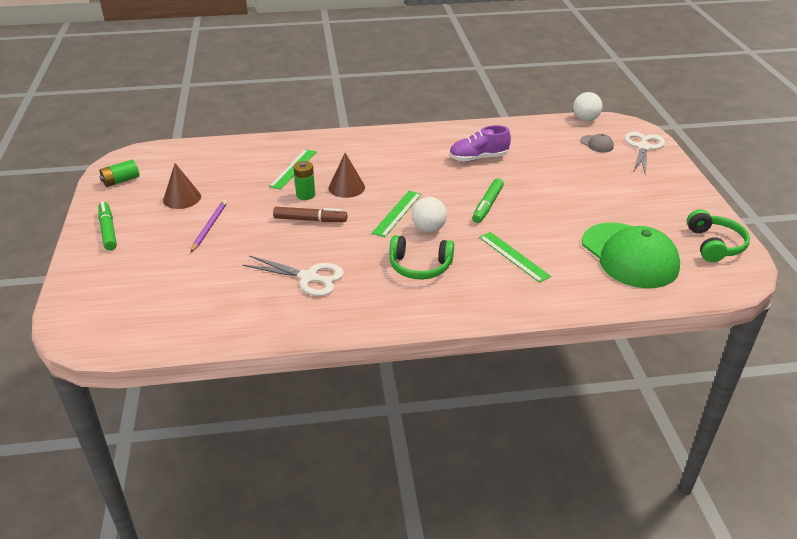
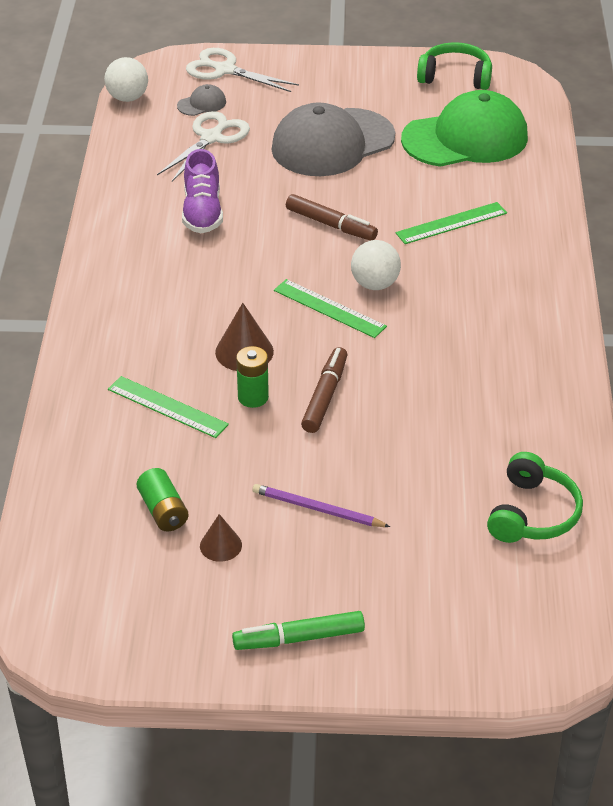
camera: 80 degrees left, 5 degrees up
(121, 181) = (134, 633): green battery -> green battery (163, 511)
(182, 198) = (220, 545): brown cone -> brown cone, size x0.64
(309, 277) = (467, 406): white scissors -> white scissors (211, 138)
(420, 266) = (459, 303): green headphones -> green headphones (532, 513)
(487, 205) = (331, 225): green marker -> brown marker
(584, 197) = (332, 143): none -> grey cap

